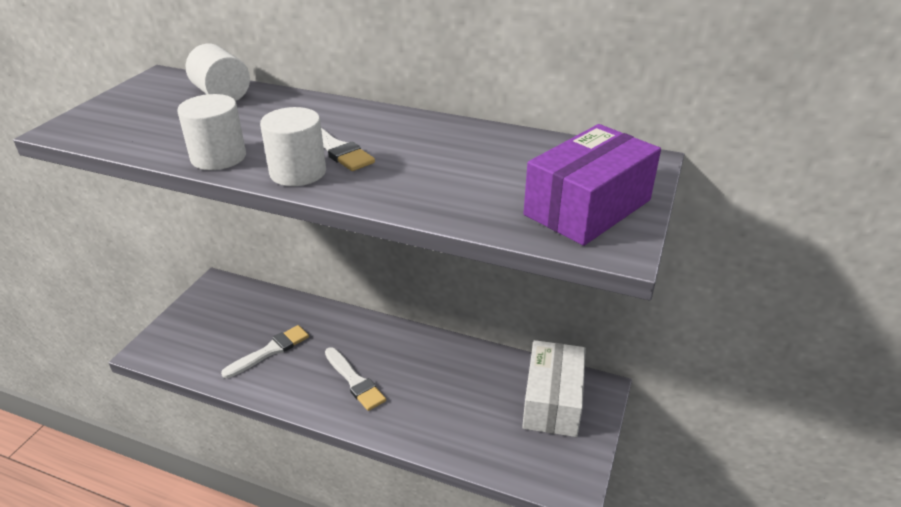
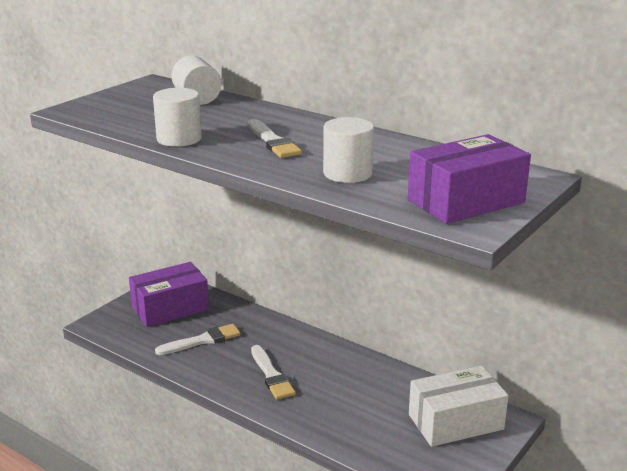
camera: 15 degrees right, 10 degrees down
(225, 316) = (170, 308): none -> purple box
(298, 172) = (237, 154): white cylinder -> white cylinder (347, 173)
(552, 401) = (455, 422): white box -> white box turned 45 degrees clockwise

